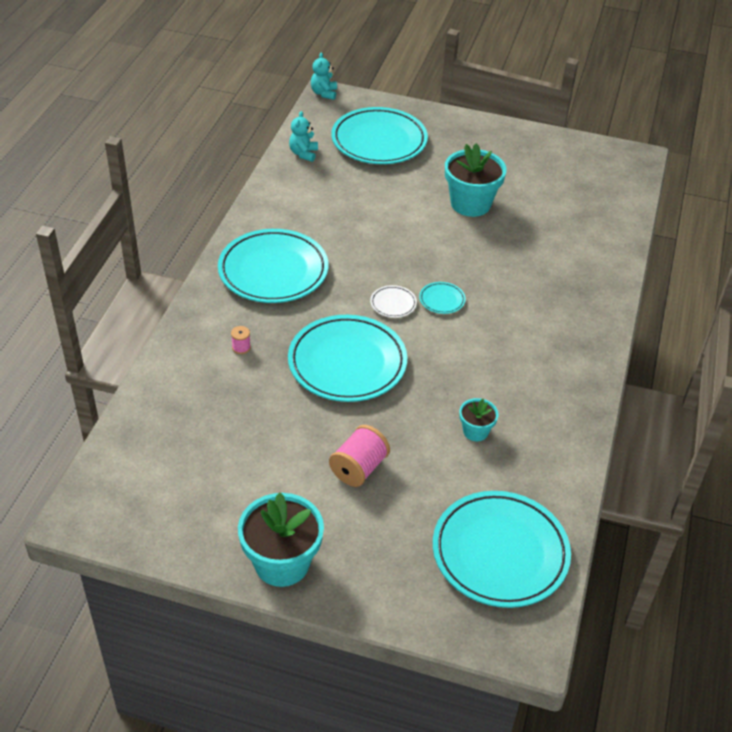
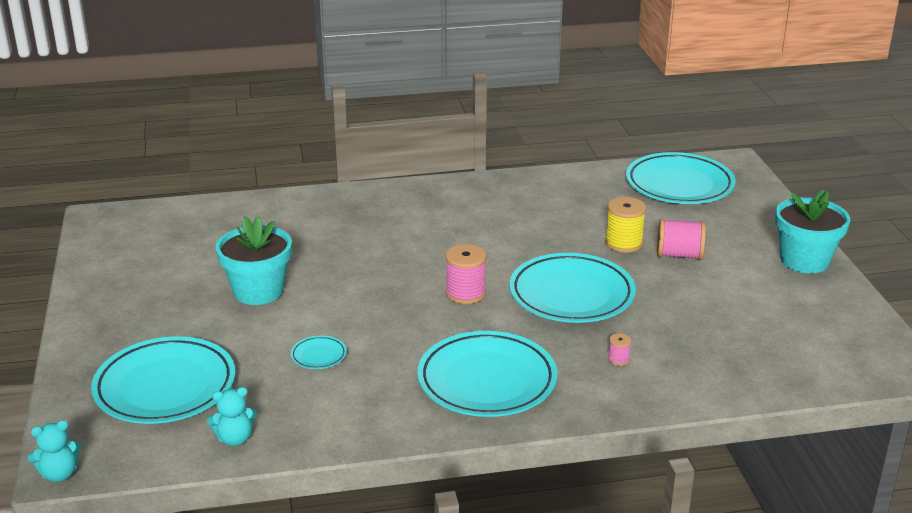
camera: 115 degrees left, 15 degrees down
(393, 304) = (465, 293): white plate -> pink spool
(406, 439) = (623, 243): none -> yellow spool
(442, 300) = (434, 269): turquoise plate -> turquoise plate (318, 355)
(475, 431) = (579, 217): turquoise flower pot -> none

